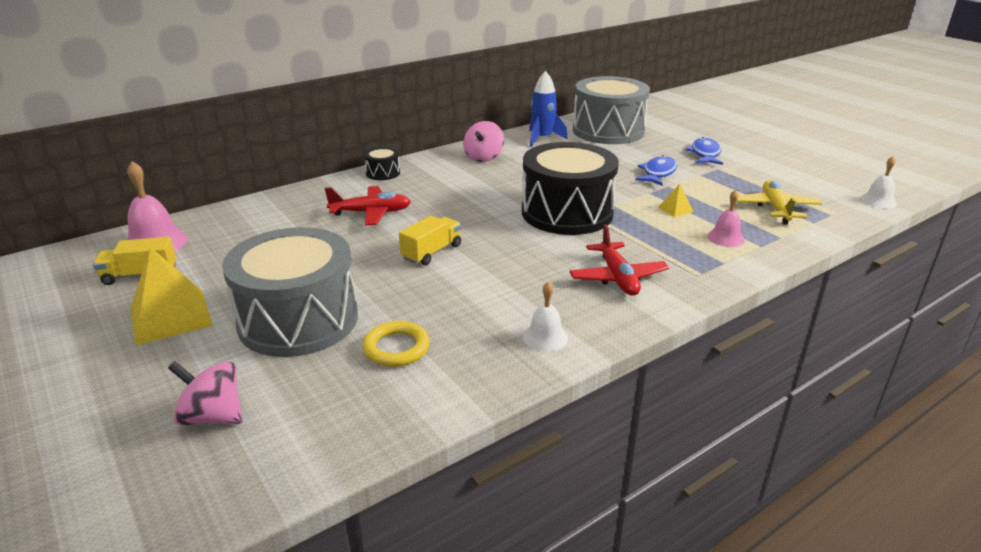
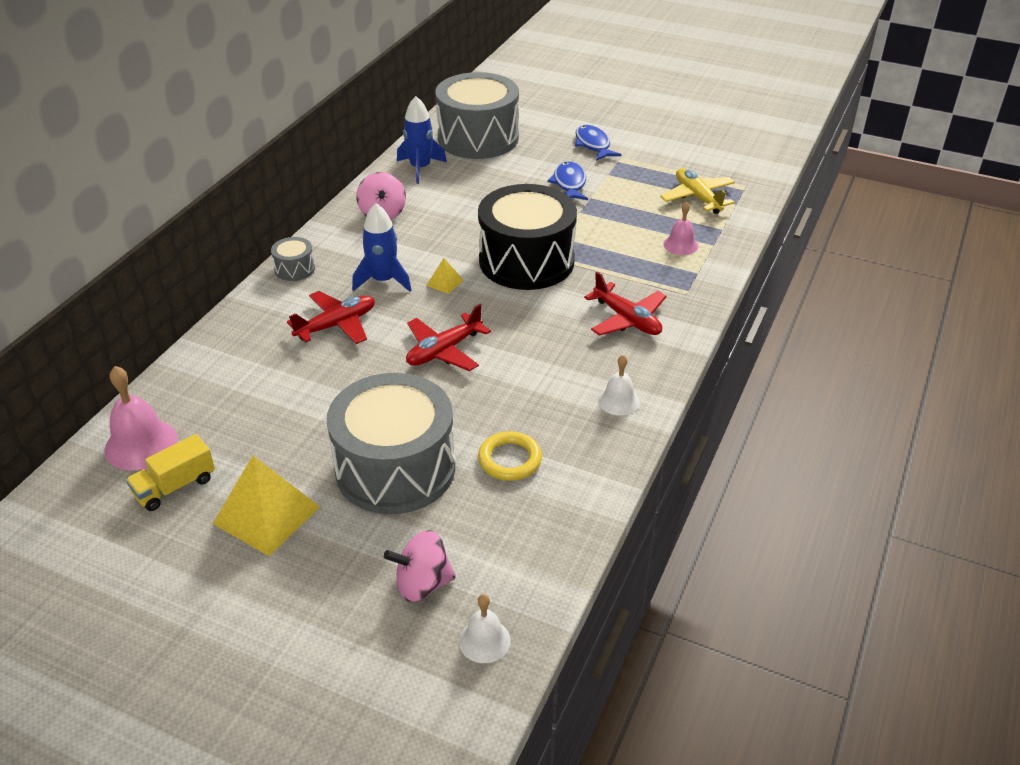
camera: 30 degrees left, 10 degrees up
(383, 173) = (294, 269): black drum -> grey drum
(432, 252) = (444, 351): yellow truck -> red plane
(437, 196) = (383, 280): none -> blue rocket
(675, 209) = (617, 225): yellow pyramid -> yellow pyramid (444, 282)
(878, 201) = (770, 162): white bell -> white bell (484, 640)

